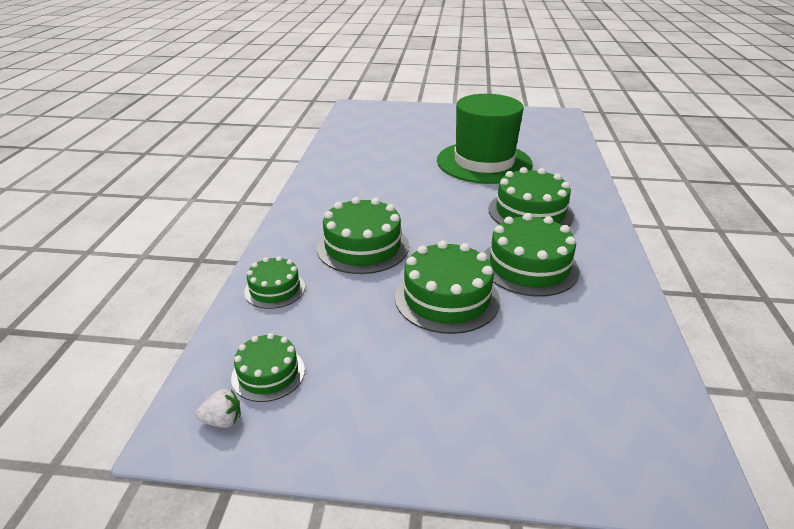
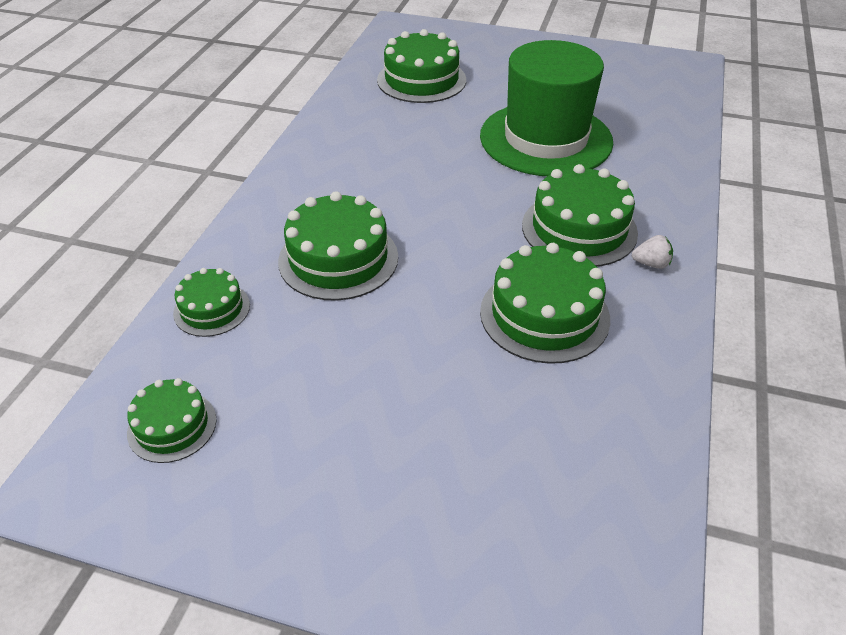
camera: 10 degrees right, 10 degrees up
(223, 420) = (105, 480): white strawberry -> white strawberry (651, 264)
(447, 298) = (419, 349): green cake -> green cake (421, 80)

